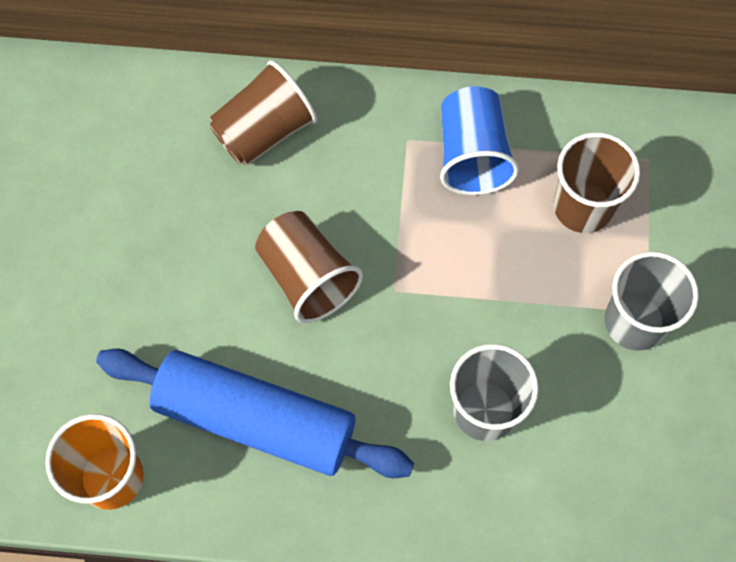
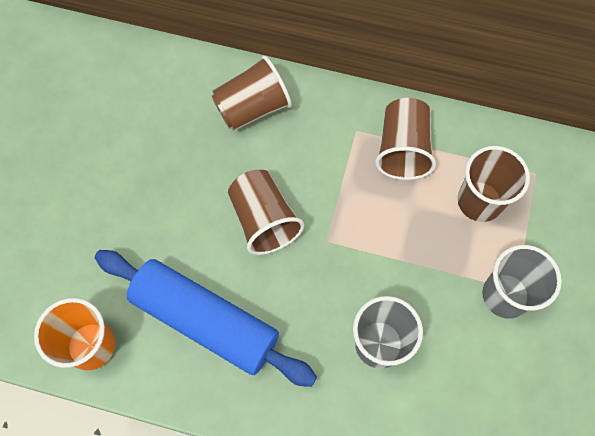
camera: 10 degrees right, 0 degrees up
(472, 155) = (402, 149): blue cup -> brown cup

